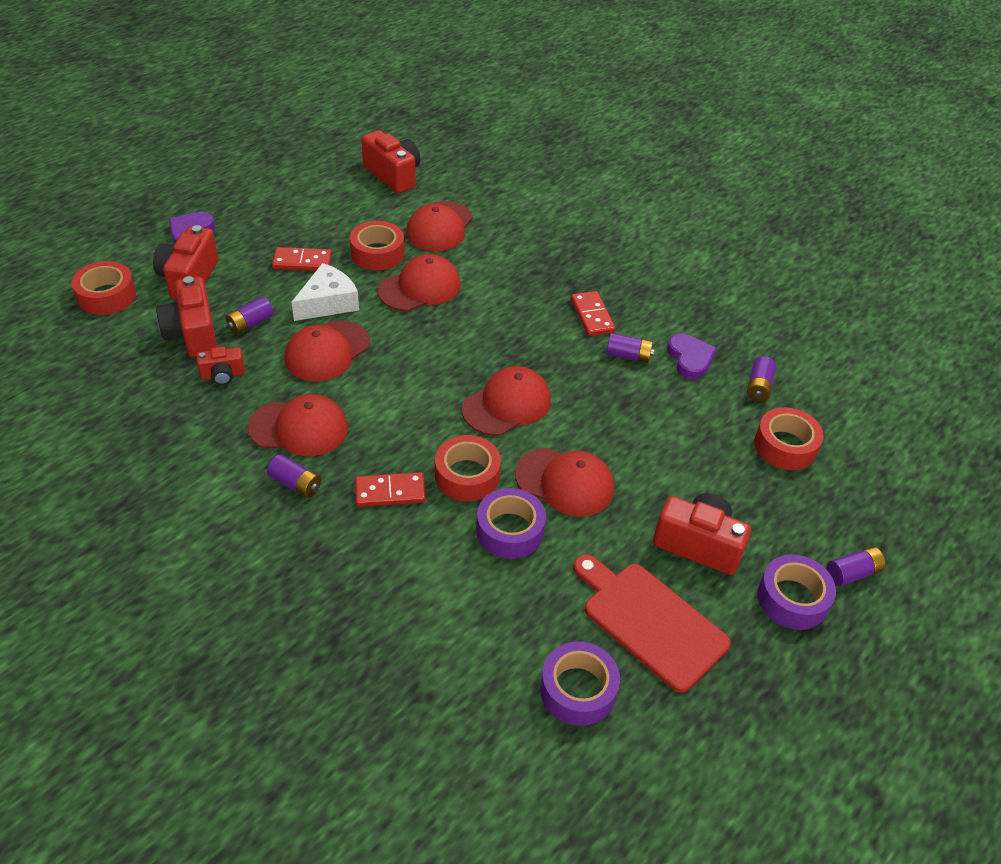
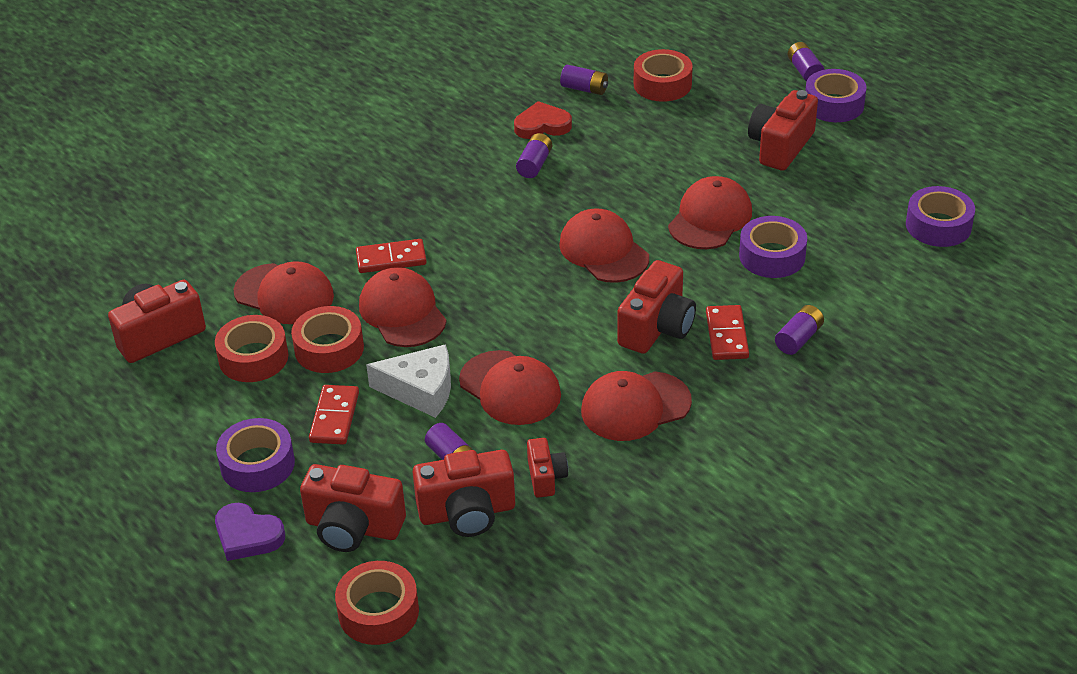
camera: 80 degrees left, 5 degrees down
(258, 230) = (257, 464): none -> purple tape
(295, 484) = (718, 405): purple battery -> purple battery (798, 339)
(299, 428) = (635, 406): red cap -> red cap turned 120 degrees counterclockwise
(328, 303) = (421, 390): white cheese -> white cheese turned 135 degrees clockwise
(401, 442) = (657, 328): none -> red camera
(467, 475) = (703, 281): red tape -> red tape (253, 358)
(592, 316) = (469, 183): red domino -> red domino (391, 259)
(650, 621) = (865, 181): red cutting board -> none
(690, 359) = (542, 125): purple heart -> red heart

